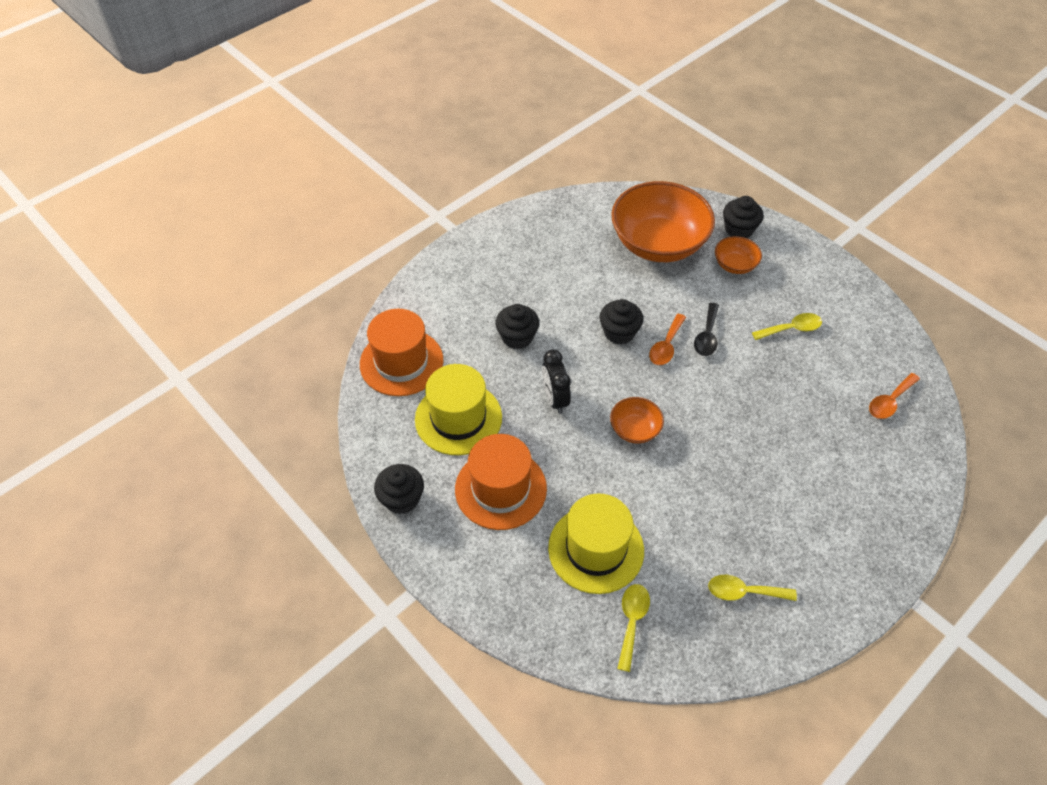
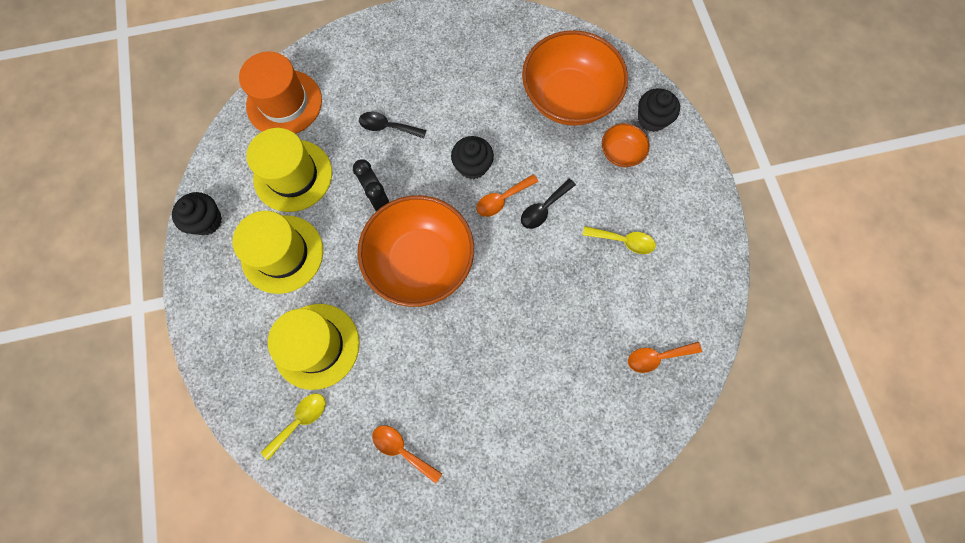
camera: 30 degrees right, 20 degrees up
(500, 489) = (282, 254): orange hat -> yellow hat
(517, 337) = (387, 127): black cupcake -> black spoon
(555, 399) = (378, 199): black clock -> black clock turned 45 degrees counterclockwise
(635, 429) = (420, 261): orange bowl -> orange bowl, size x2.20
(744, 592) = (402, 450): yellow spoon -> orange spoon

